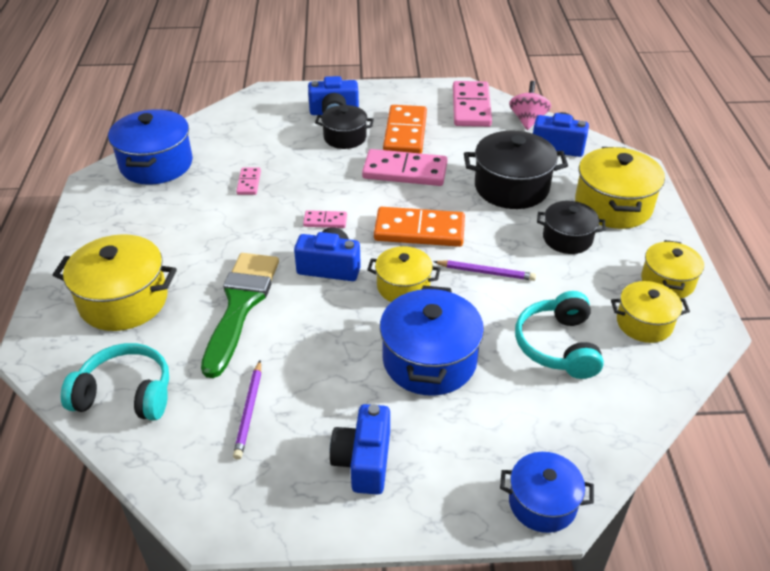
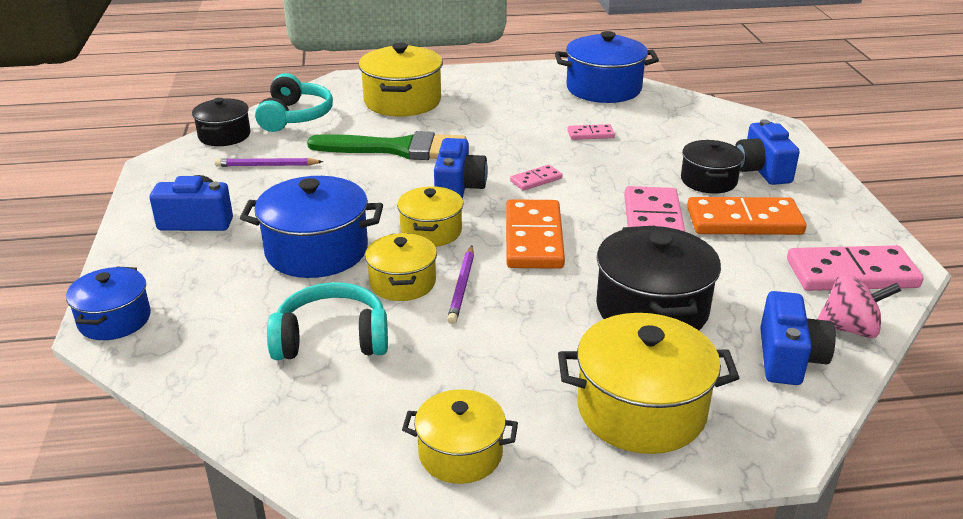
camera: 85 degrees right, 10 degrees down
(325, 221) = (536, 180): pink domino -> pink domino turned 60 degrees clockwise
(567, 238) = (544, 357): black pot -> black pot (224, 135)
(644, 323) = (369, 419): yellow pot -> yellow pot (402, 283)

